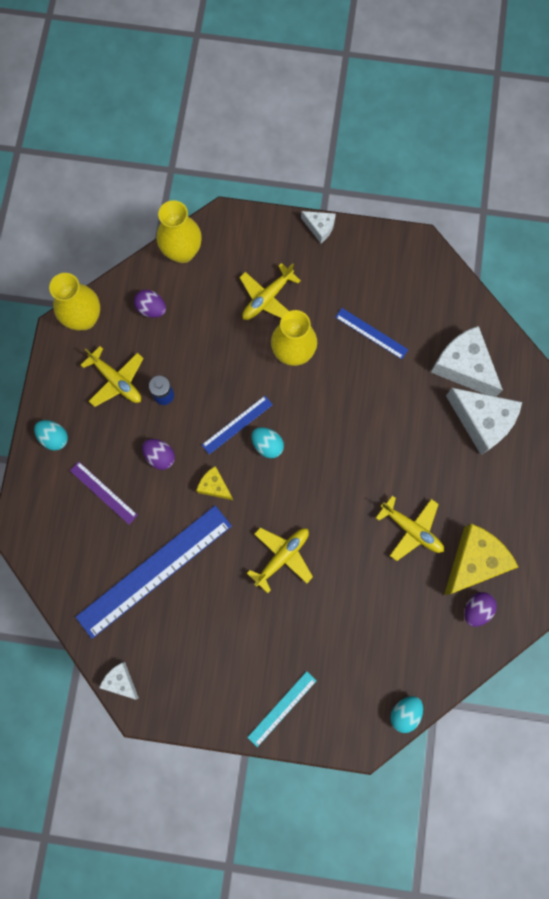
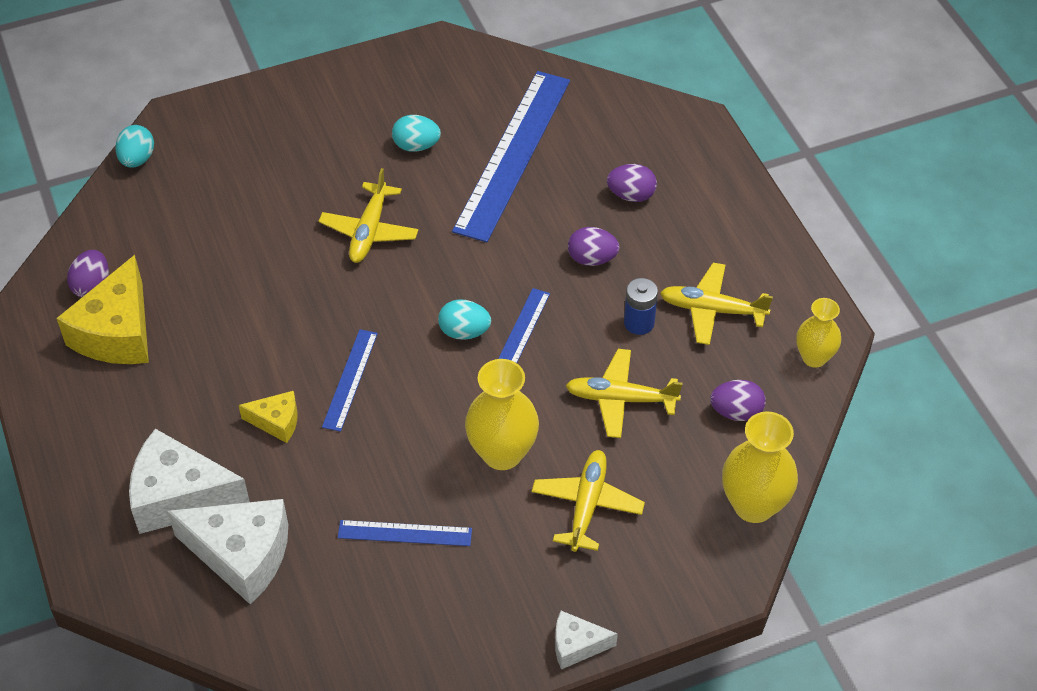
camera: 150 degrees right, 25 degrees down
(54, 438) = (735, 219): turquoise egg -> turquoise egg (416, 146)
(84, 318) = (814, 357): yellow vase -> yellow vase, size x0.64
(103, 492) = (631, 195): purple ruler -> purple egg
(121, 681) = (478, 54): white cheese -> none
(214, 486) = (501, 260): yellow cheese -> yellow cheese (276, 422)
(282, 708) = (283, 106): turquoise ruler -> none
(351, 448) = (350, 379): none -> blue ruler
(412, 529) = (218, 329): yellow plane -> yellow plane (620, 399)

